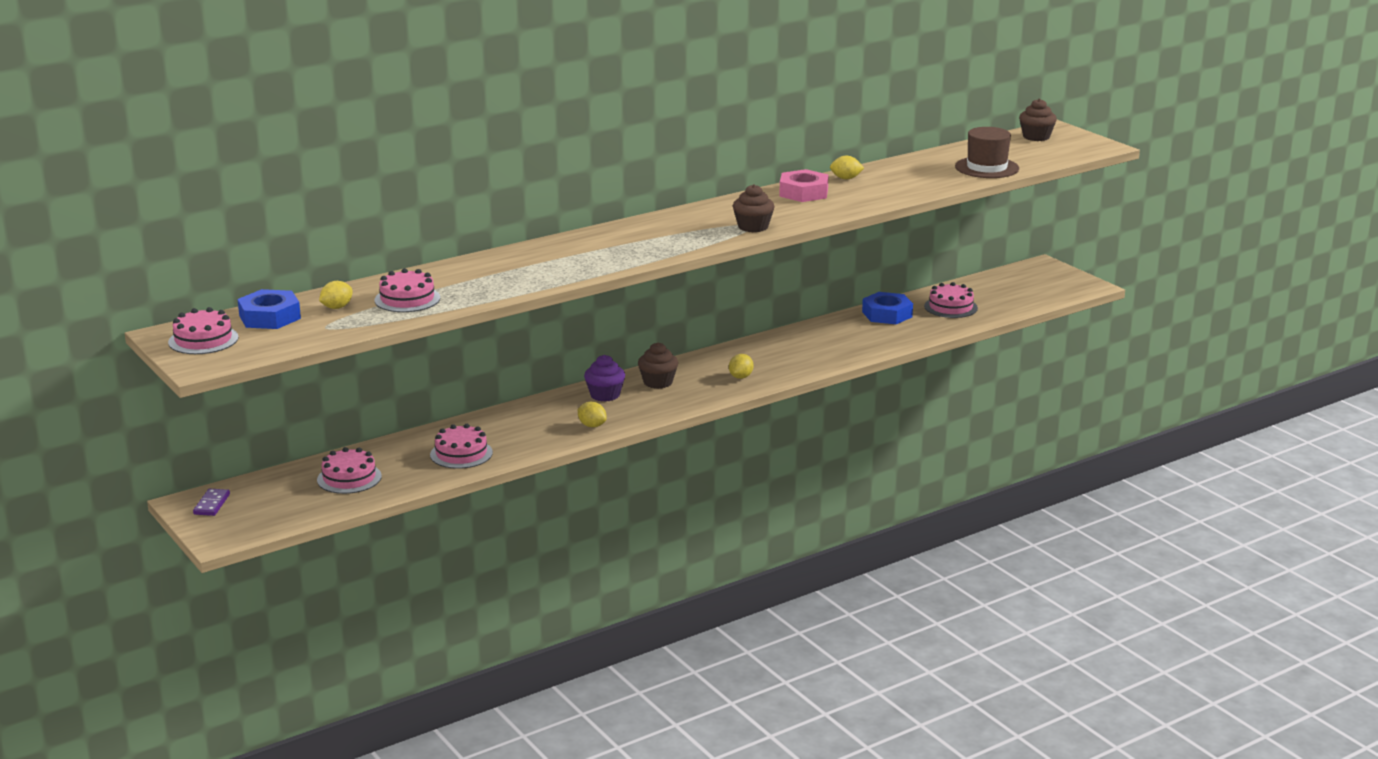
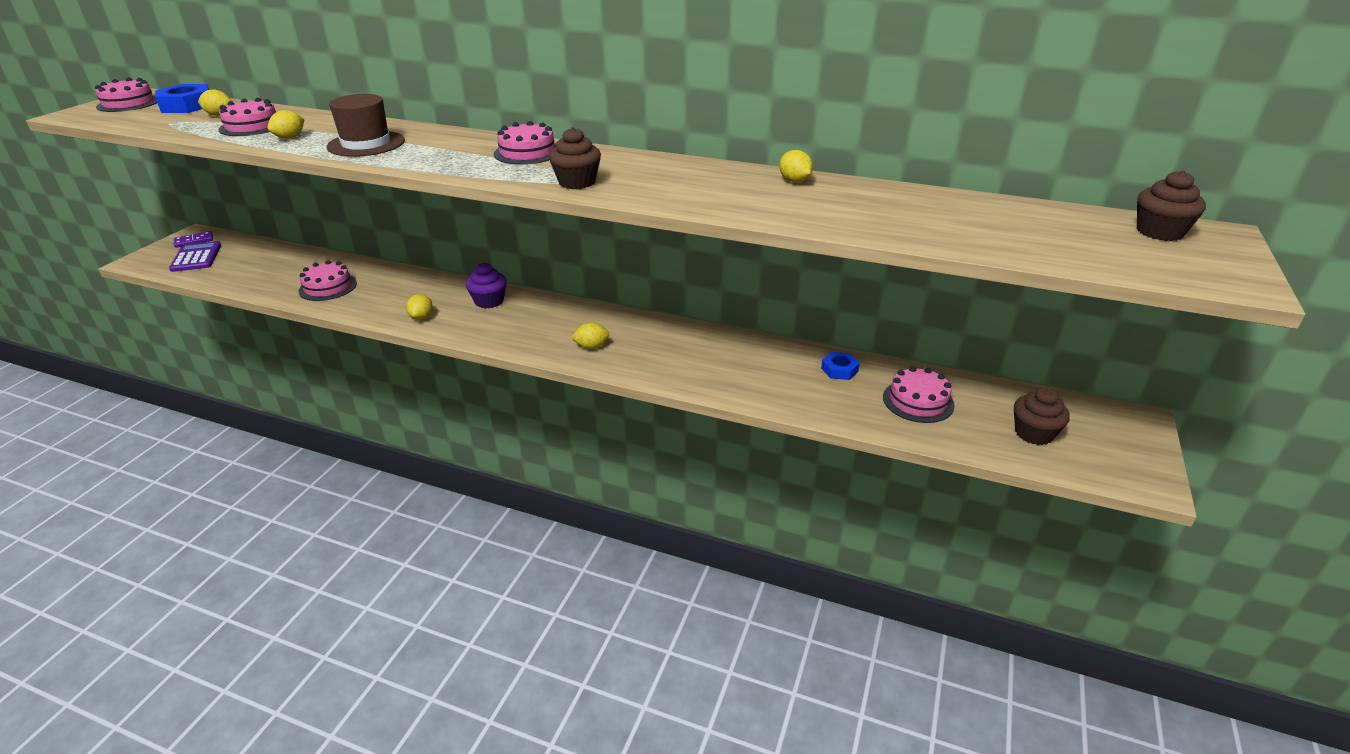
camera: 55 degrees right, 10 degrees up
(267, 507) = (196, 257): none -> purple calculator
(349, 478) = (259, 265): pink cake -> pink cake (527, 152)
(474, 290) = (290, 137): none -> yellow lemon
(658, 382) = (538, 313): brown cupcake -> brown cupcake (1034, 433)
(803, 192) = (716, 175): pink nut -> none
(887, 314) = (839, 370): blue nut -> blue nut, size x0.59
(987, 168) = (981, 235): brown hat -> brown hat (366, 144)

